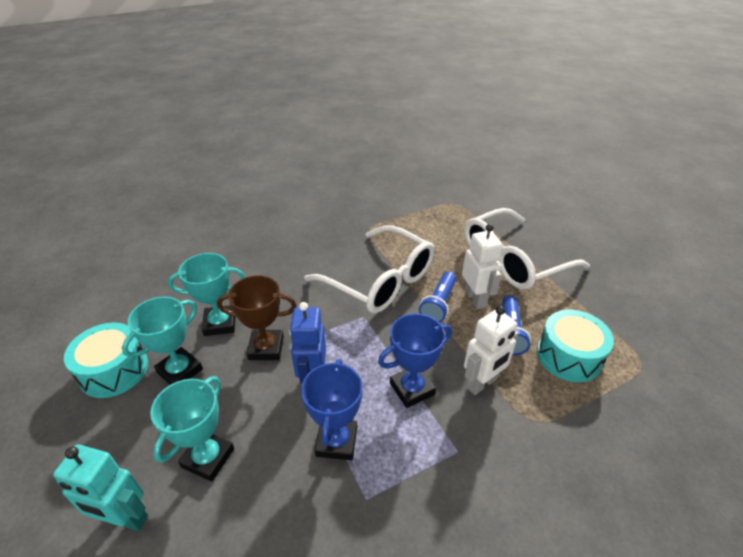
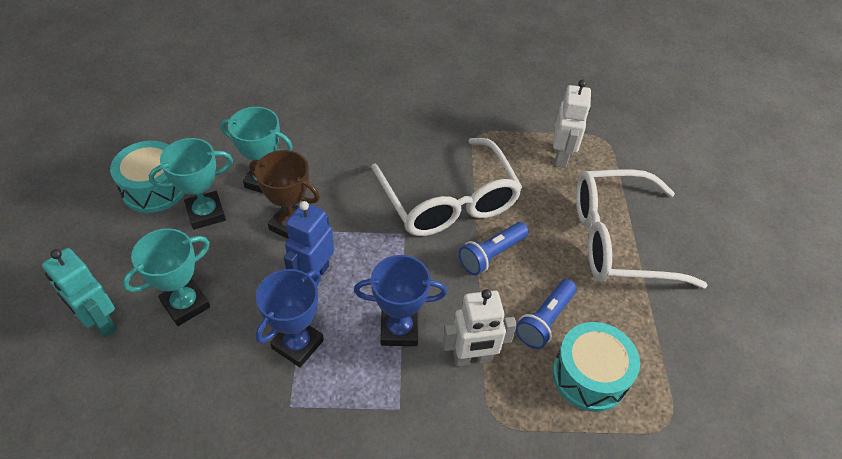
camera: 25 degrees right, 10 degrees up
(475, 299) = (536, 266): white robot -> white robot (561, 156)

